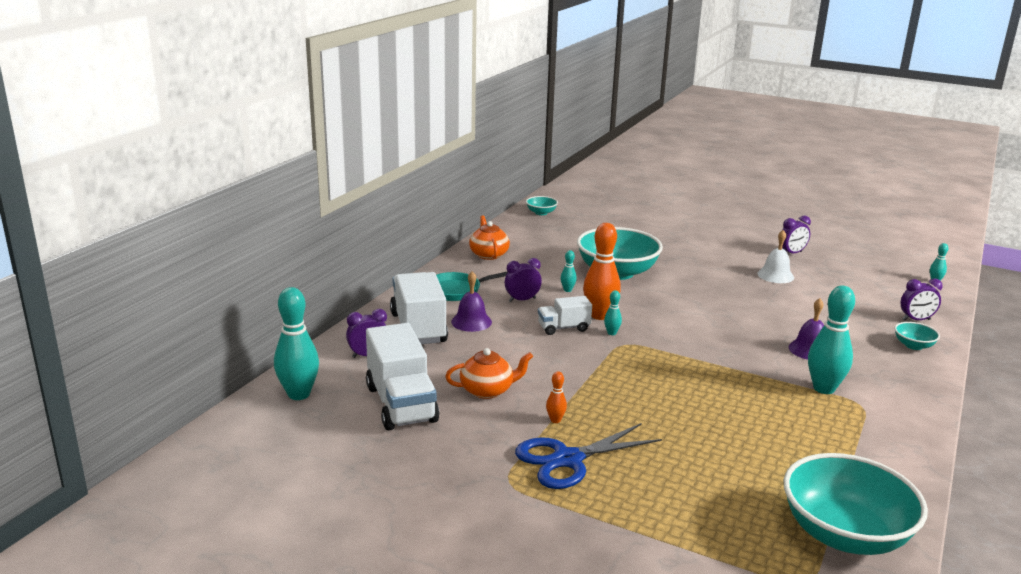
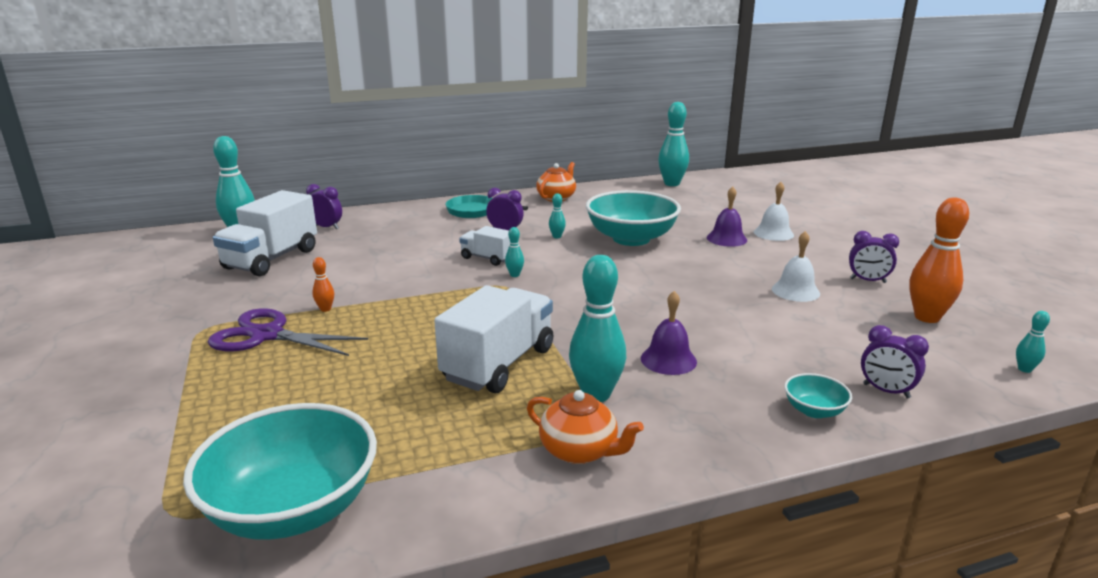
camera: 45 degrees right, 0 degrees up
(418, 328) = (393, 223): white truck -> white truck (498, 364)
(471, 322) = (435, 232): purple bell -> purple bell (726, 239)
(487, 390) = (335, 273): orange teapot -> orange teapot (580, 451)
(541, 213) = (671, 184): turquoise bowl -> turquoise bowling pin
(568, 459) = (267, 335): blue scissors -> purple scissors
(599, 315) = (537, 261): orange bowling pin -> orange bowling pin (927, 317)
(685, 235) = (773, 233): none -> white bell

